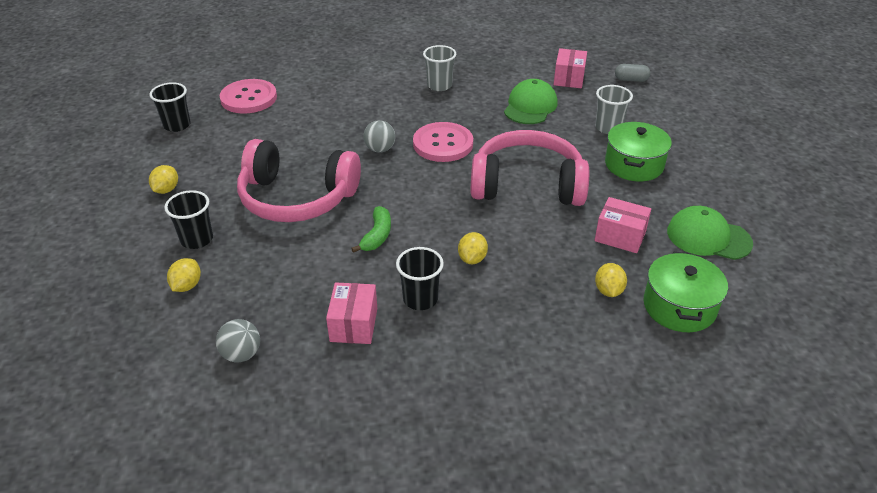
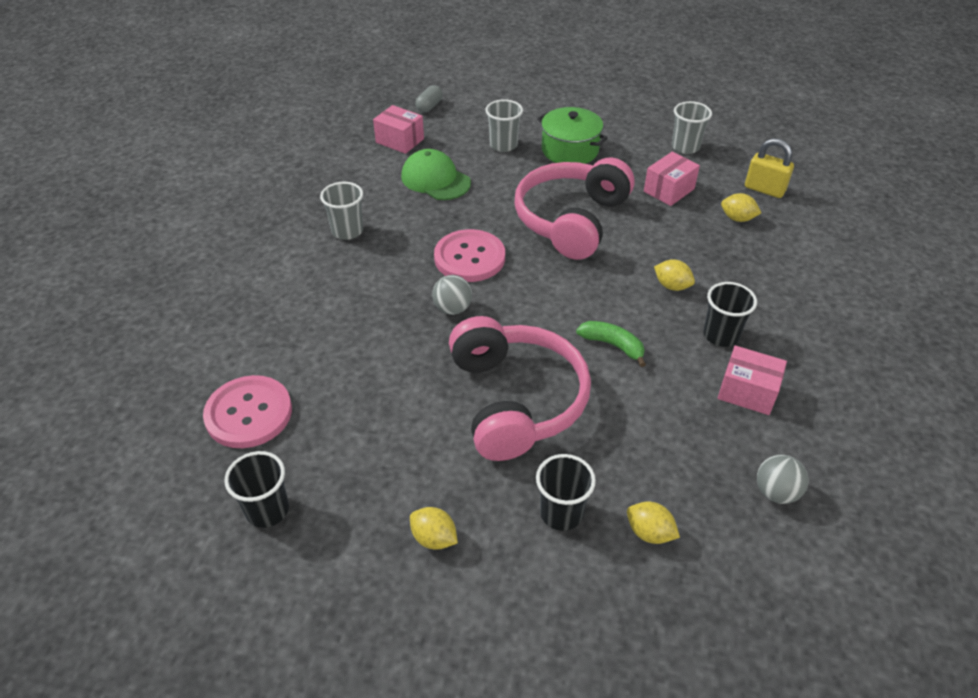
camera: 70 degrees left, 5 degrees up
(297, 198) = (516, 400): pink headphones -> pink headphones turned 45 degrees counterclockwise
(679, 306) = (764, 189): green pot -> yellow padlock
(708, 237) = (685, 147): green cap -> grey cup

